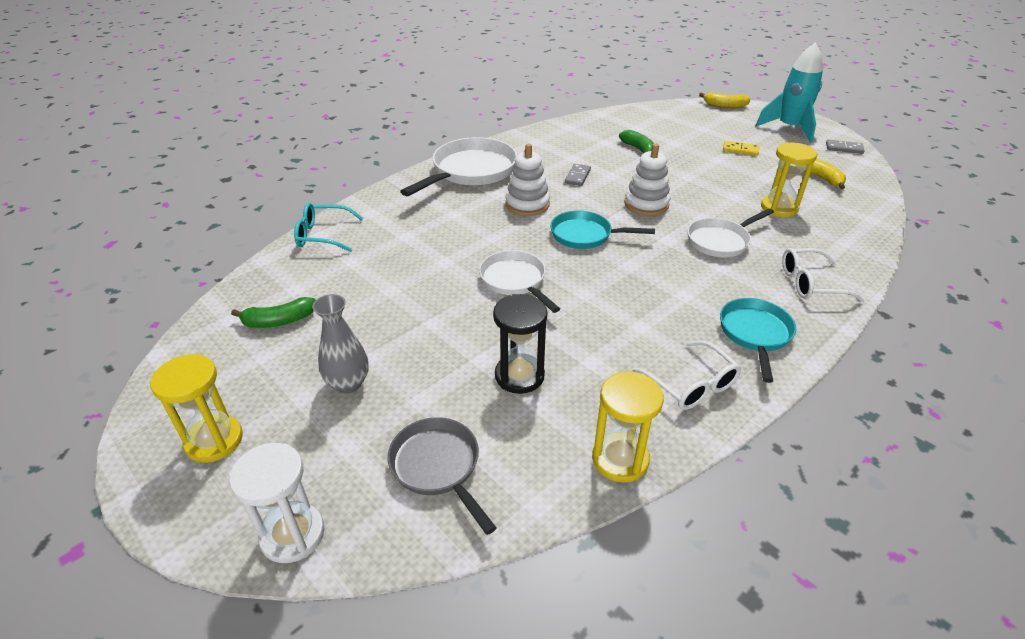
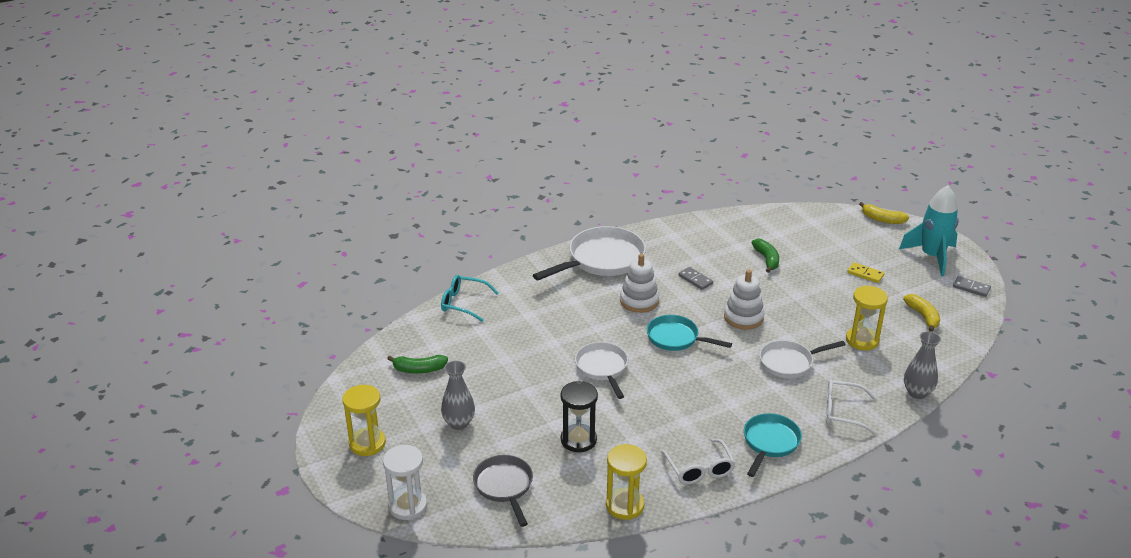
camera: 15 degrees right, 5 degrees down
(577, 176) = (695, 280): grey domino -> grey domino turned 75 degrees counterclockwise
(871, 250) = (917, 393): none -> grey vase

